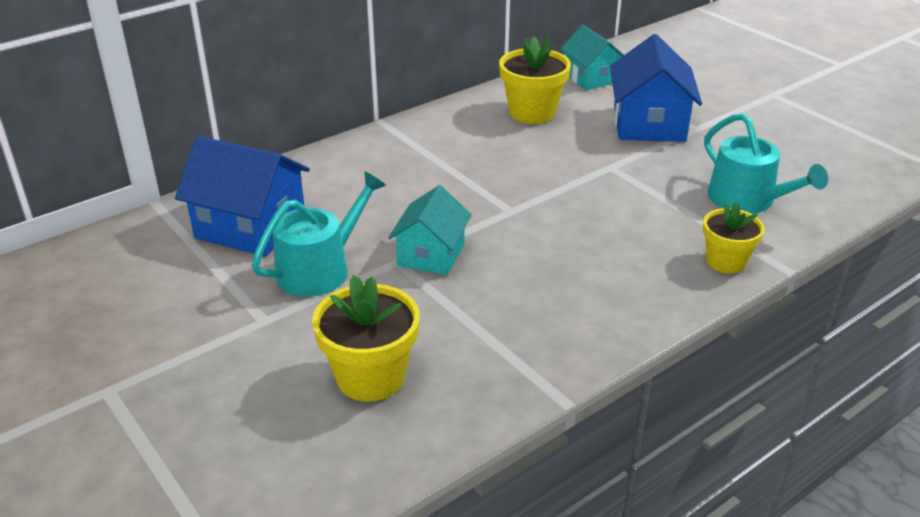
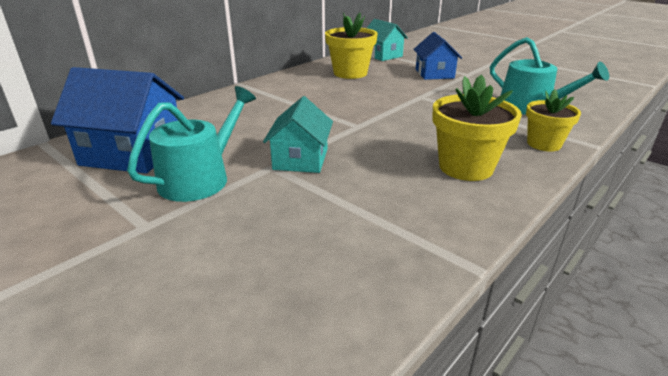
camera: 10 degrees left, 5 degrees down
(370, 377) = (265, 268): yellow flower pot -> yellow flower pot (466, 167)
(649, 124) = (434, 74): blue house -> blue house, size x0.65

